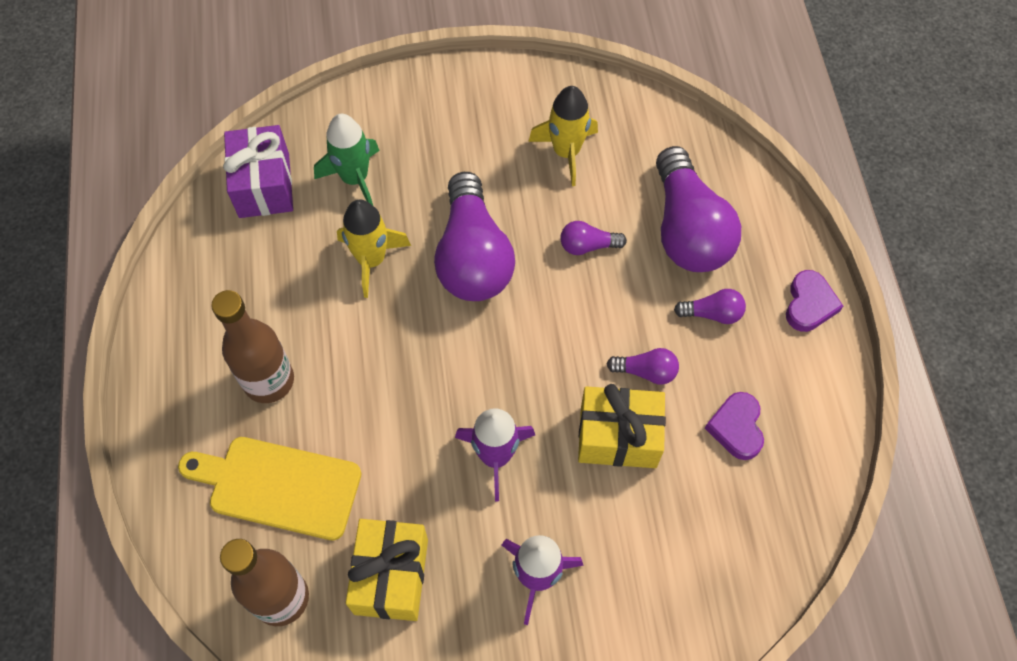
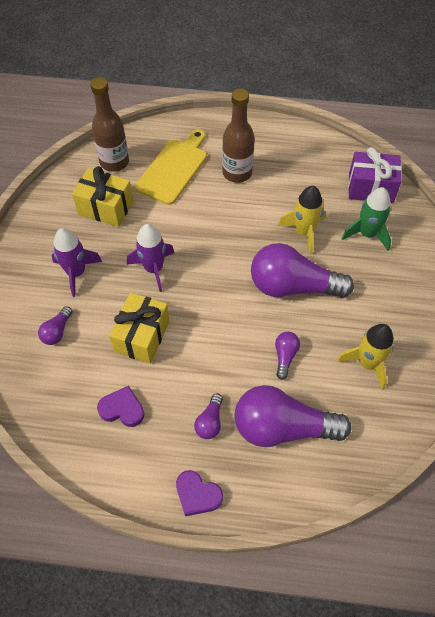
camera: 105 degrees right, 5 degrees down
(646, 371) = (180, 365): purple light bulb -> purple light bulb (57, 331)

